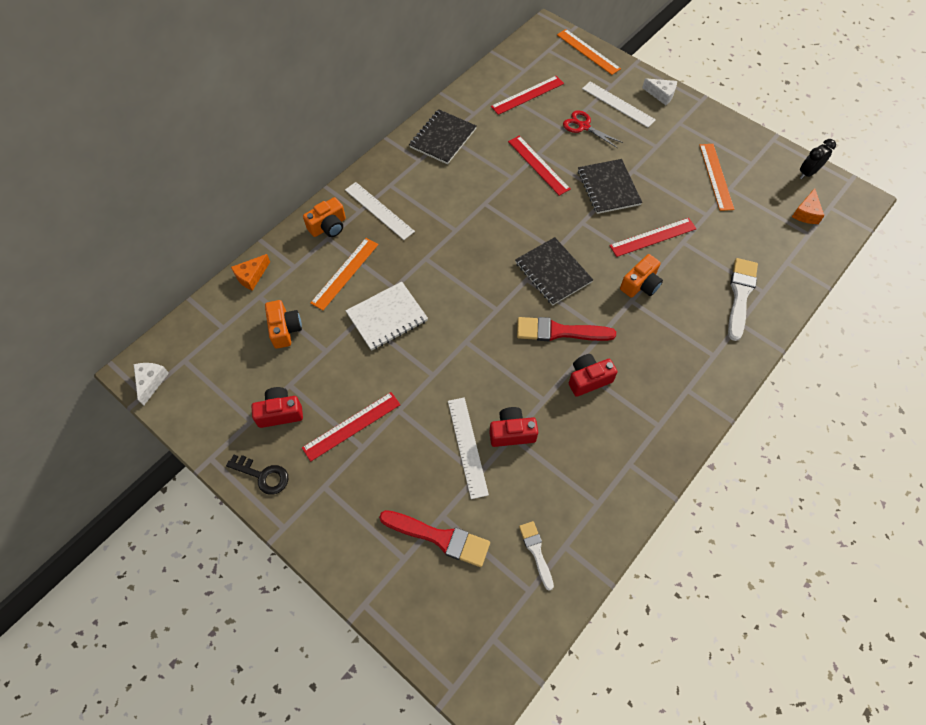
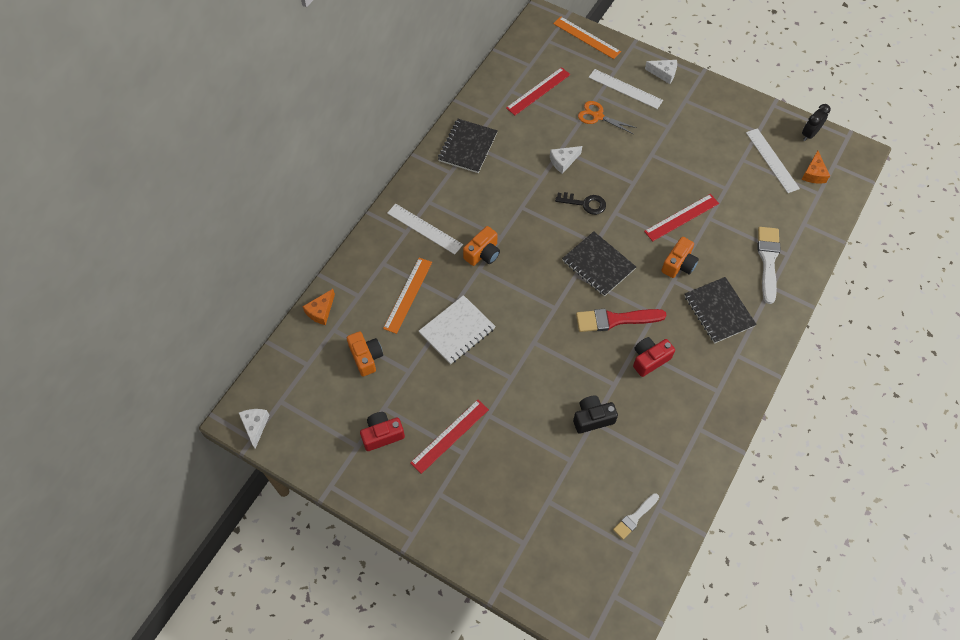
camera: 10 degrees left, 0 degrees up
(263, 475) = (382, 493): black key -> black key (585, 204)
(328, 226) = (381, 252): orange camera -> orange camera (483, 253)
(439, 537) = (550, 520): red brush -> none
(467, 446) = (556, 437): white ruler -> white ruler (772, 160)
(512, 432) = (592, 418): red camera -> black camera
(536, 551) = (635, 517): white brush -> white brush turned 105 degrees counterclockwise
(538, 165) = (563, 161): red ruler -> white cheese
(583, 126) = (598, 116): red scissors -> orange scissors
(608, 188) = (632, 175): black notebook -> black notebook (719, 311)
(716, 176) = (728, 149): orange ruler -> none

